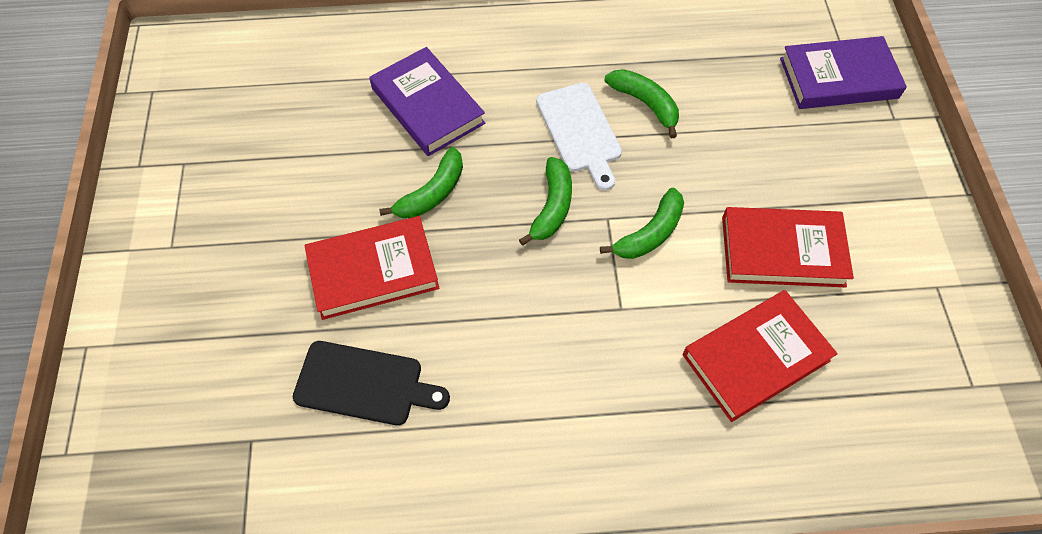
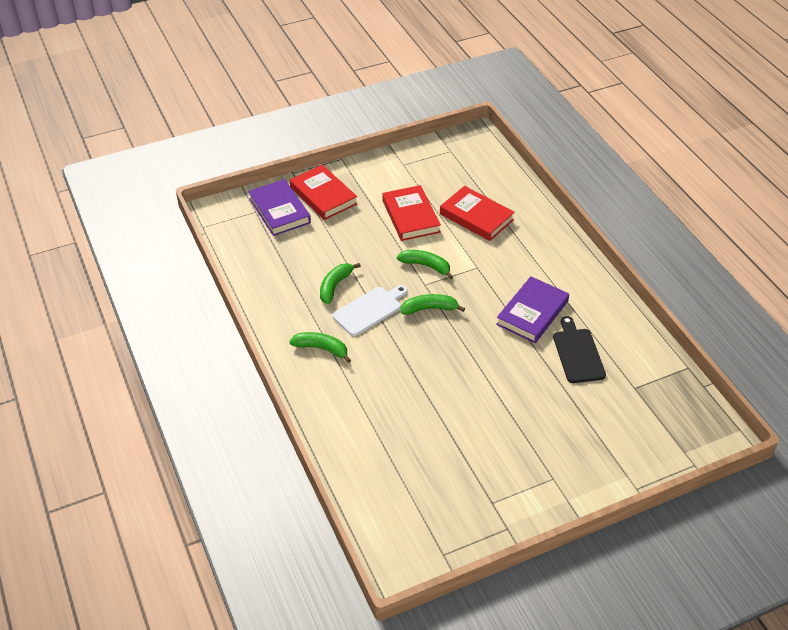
camera: 110 degrees left, 15 degrees down
(373, 271) = (512, 373): red book -> red book (323, 195)
(427, 106) = (383, 388): purple book -> purple book (532, 313)
(432, 193) = (448, 364): green banana -> green banana (322, 349)

